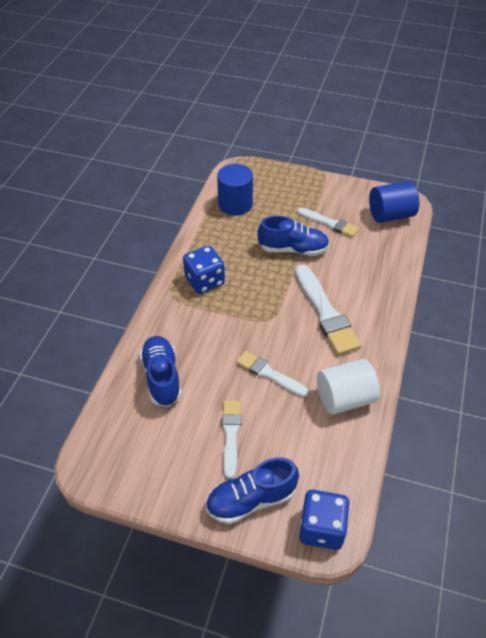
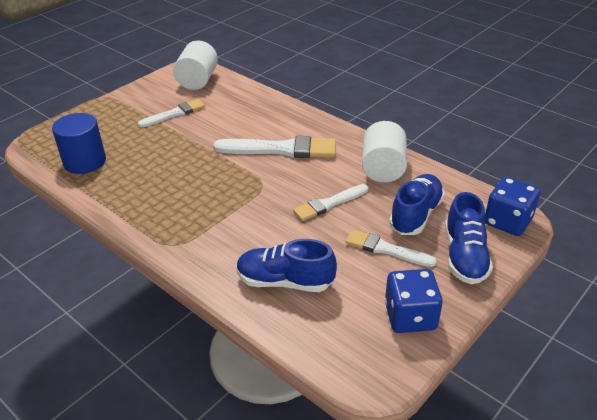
camera: 65 degrees left, 10 degrees down
(204, 281) = (175, 213): blue dice -> blue dice (410, 316)
(293, 249) = (186, 144): blue shoe -> blue shoe (415, 215)
(390, 215) = (197, 80): blue cylinder -> white cylinder

